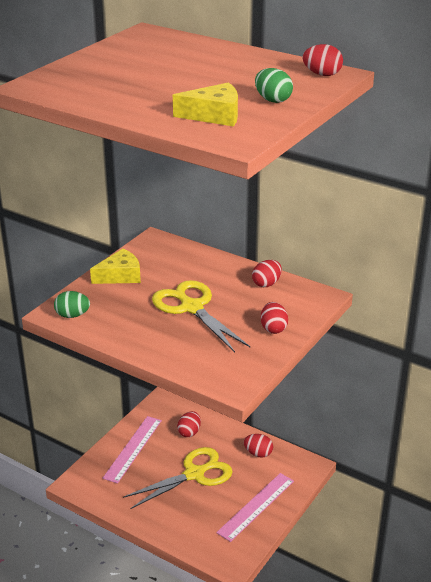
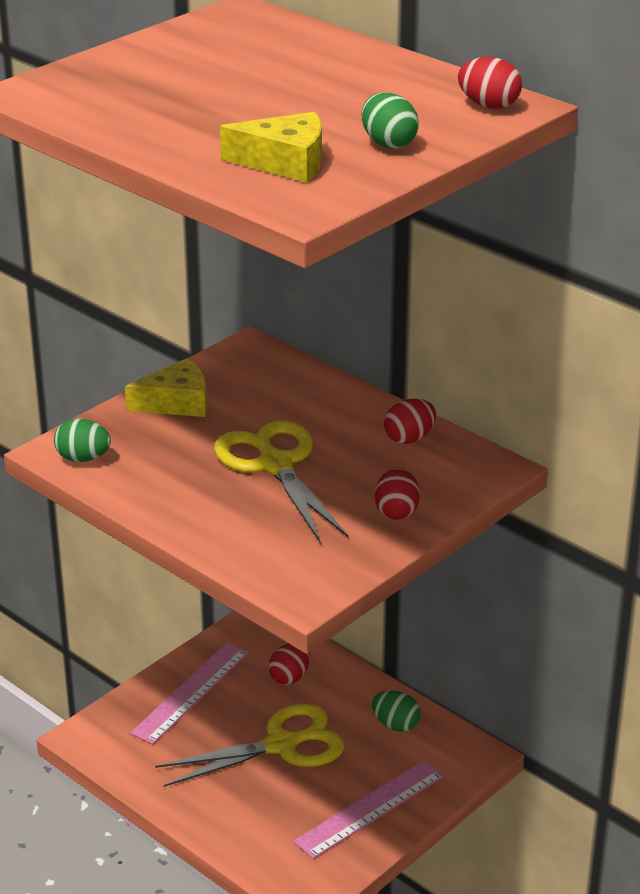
camera: 10 degrees right, 0 degrees up
(258, 453) = (395, 725): red egg -> green egg

